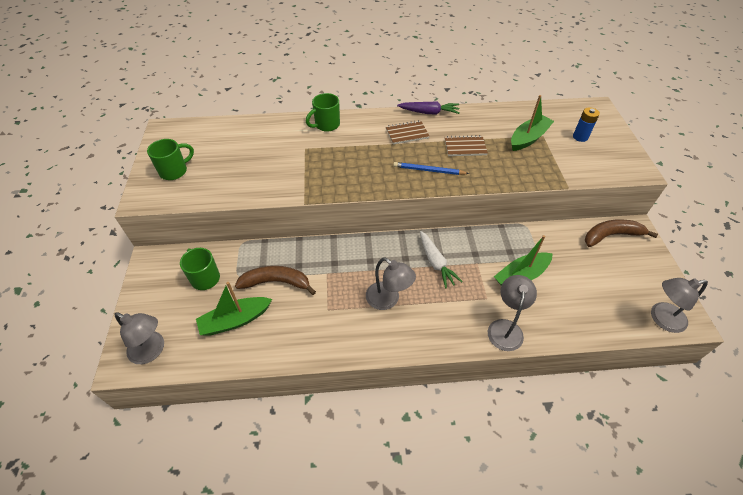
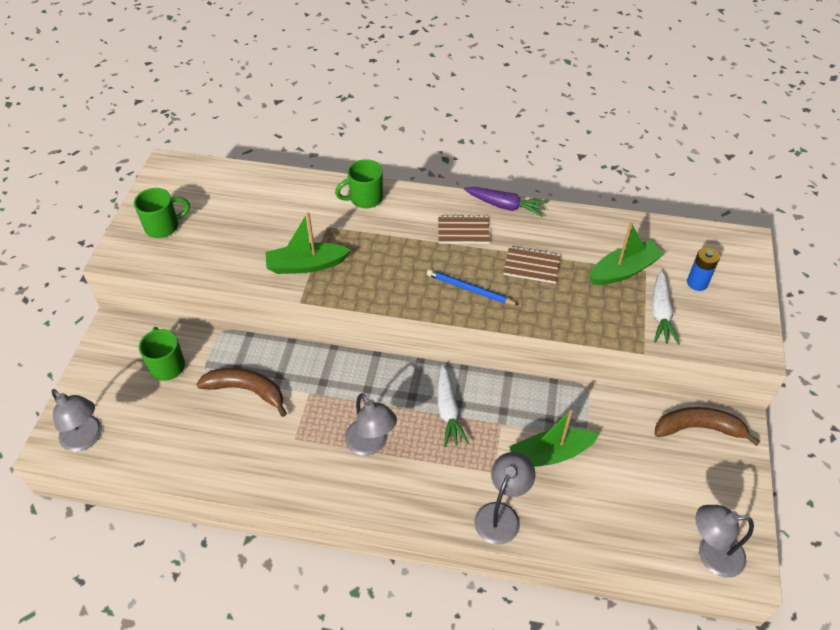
camera: 15 degrees right, 0 degrees up
(235, 320) = (186, 426): green boat -> green boat (306, 265)
(566, 160) = (660, 313): none -> white carrot

